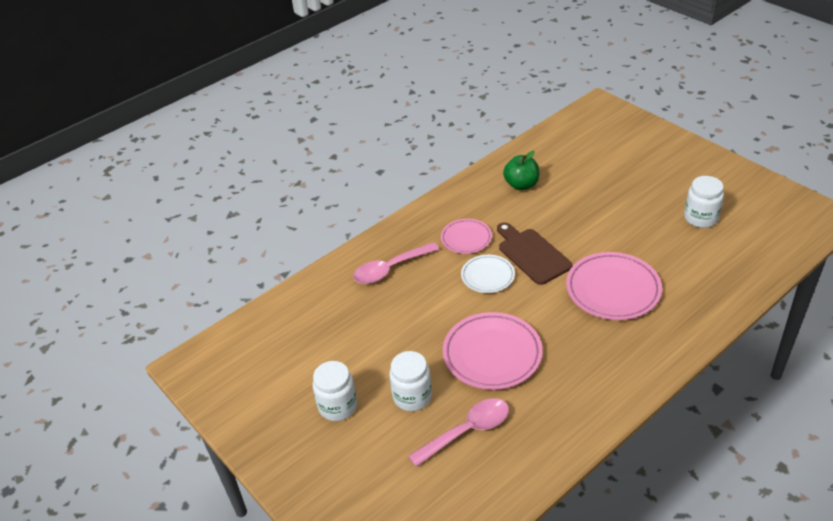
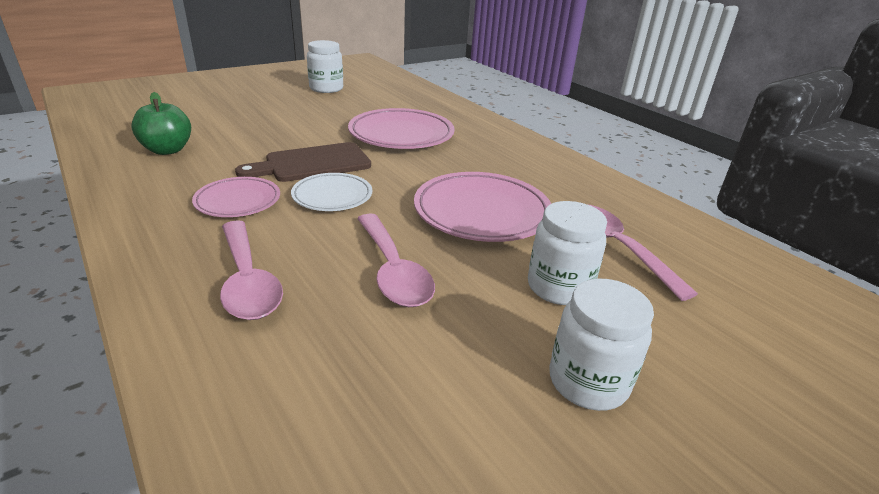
camera: 90 degrees left, 10 degrees down
(412, 320) = (393, 270): none -> pink spoon

